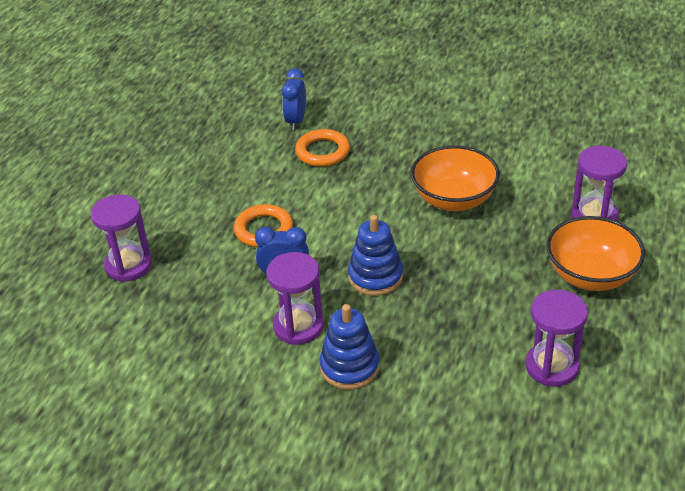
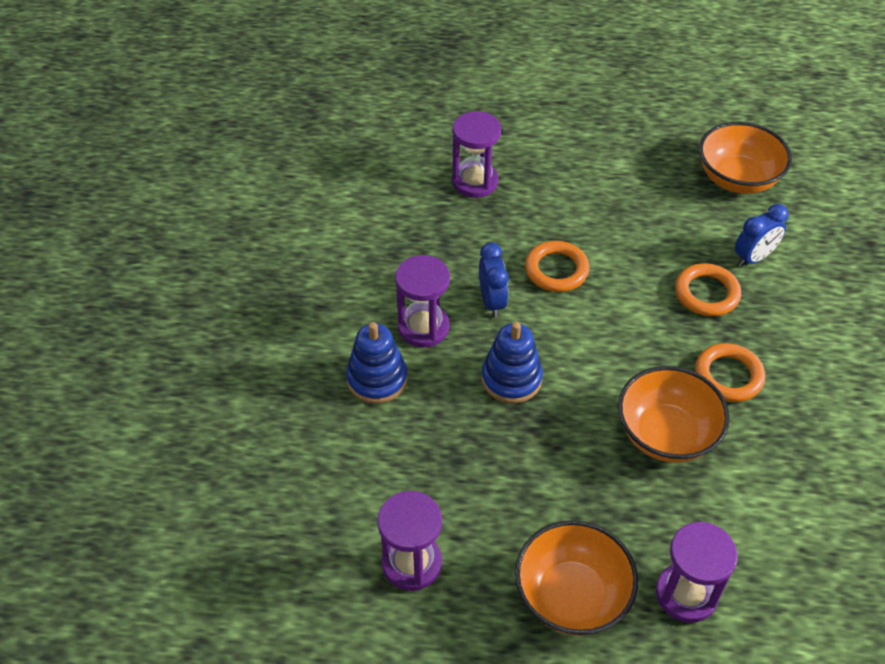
camera: 75 degrees right, 10 degrees up
(208, 111) = (737, 179): none -> orange bowl
(296, 121) = (753, 258): blue clock -> blue clock turned 150 degrees clockwise
(407, 157) = (728, 376): none -> orange ring

